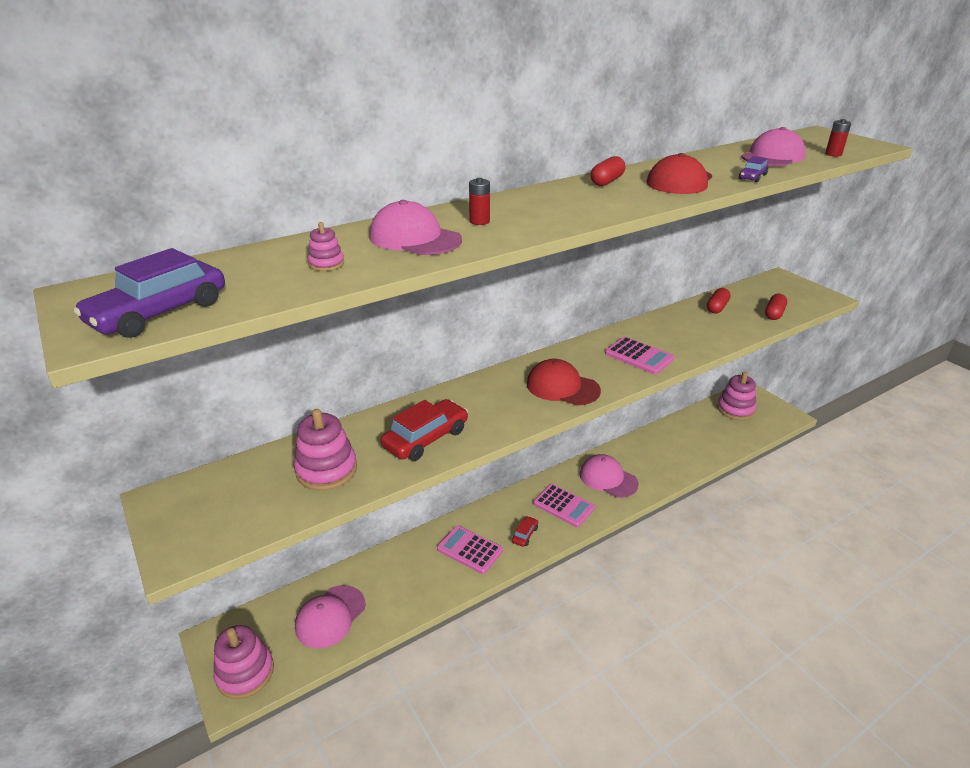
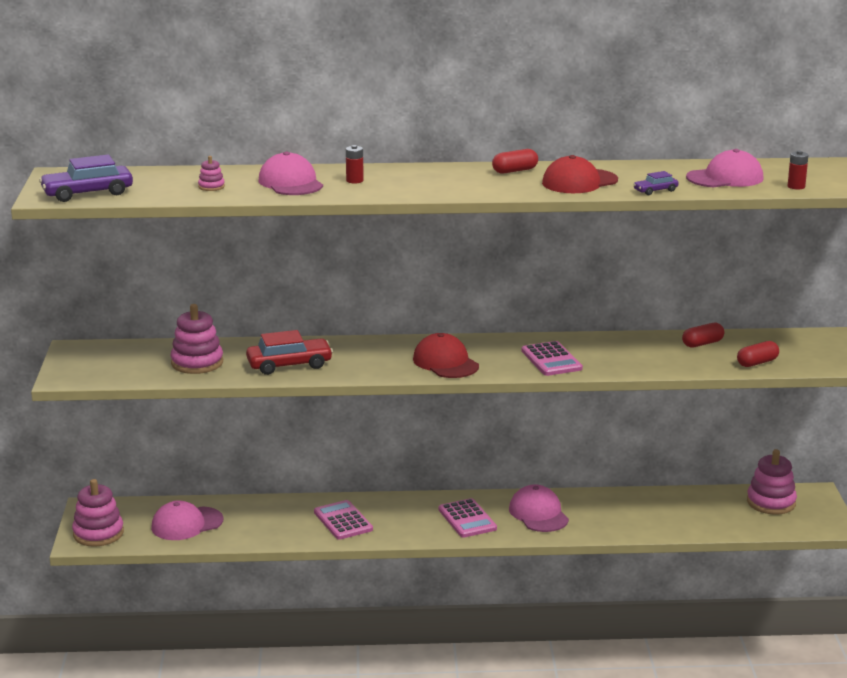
camera: 30 degrees right, 10 degrees down
(525, 535) = (405, 527): red car -> none

